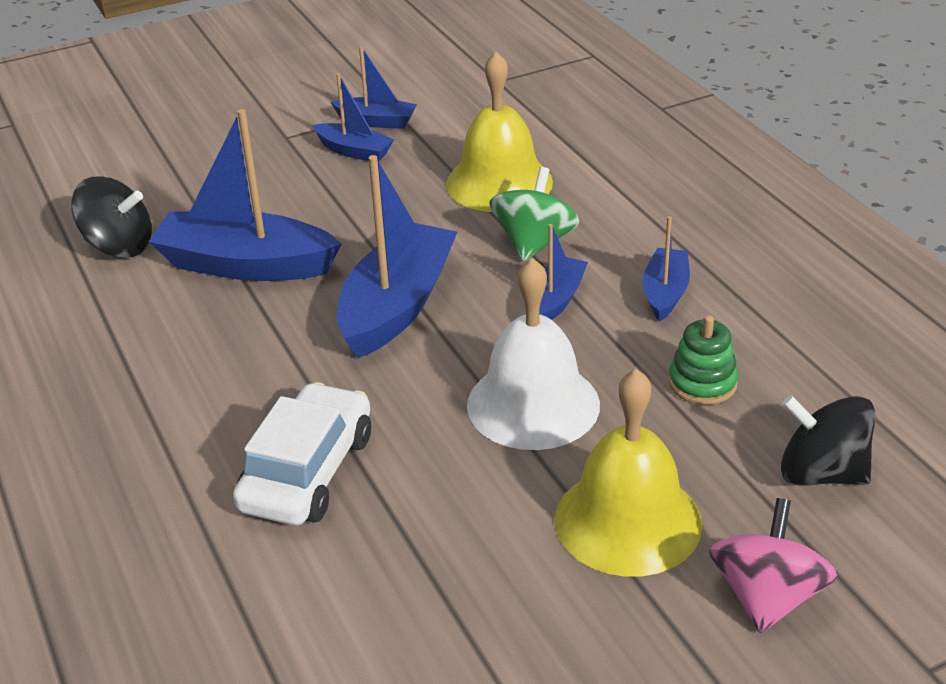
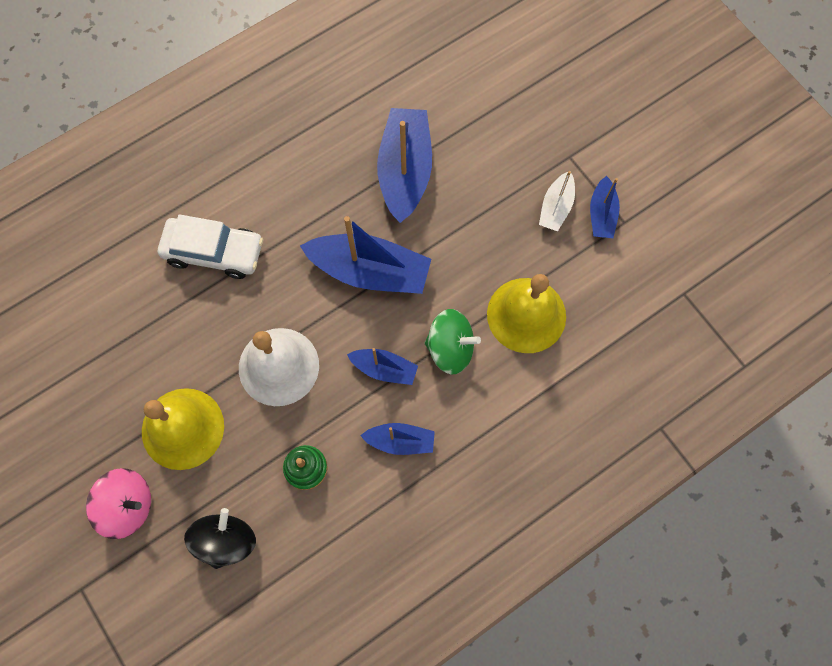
camera: 80 degrees right, 35 degrees up
(118, 246) = (417, 91): black spinning top -> none
(354, 151) = (556, 207): blue boat -> white boat

